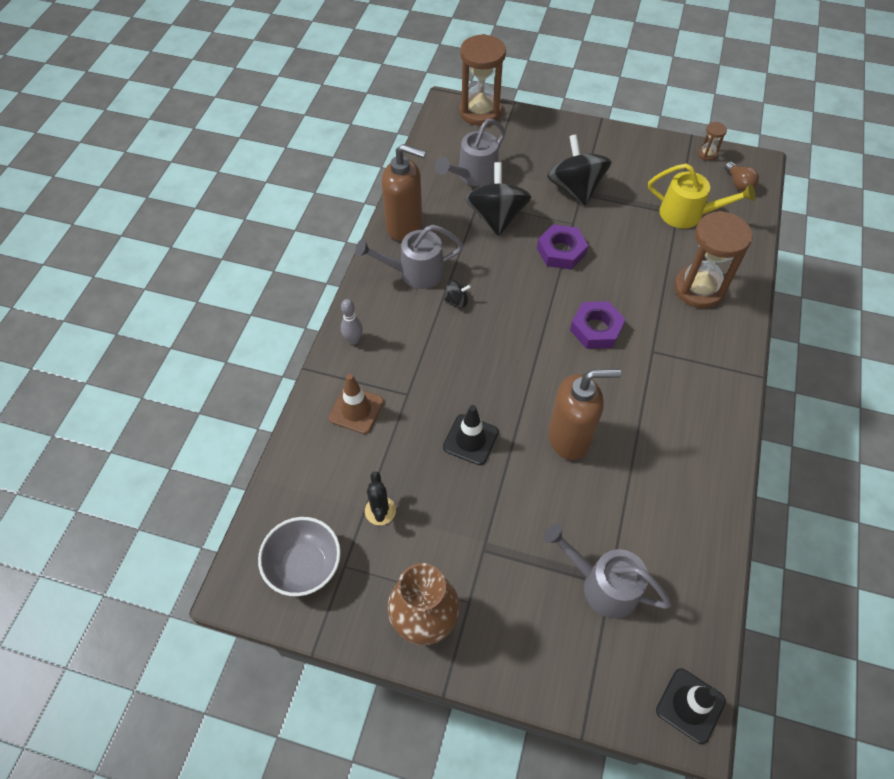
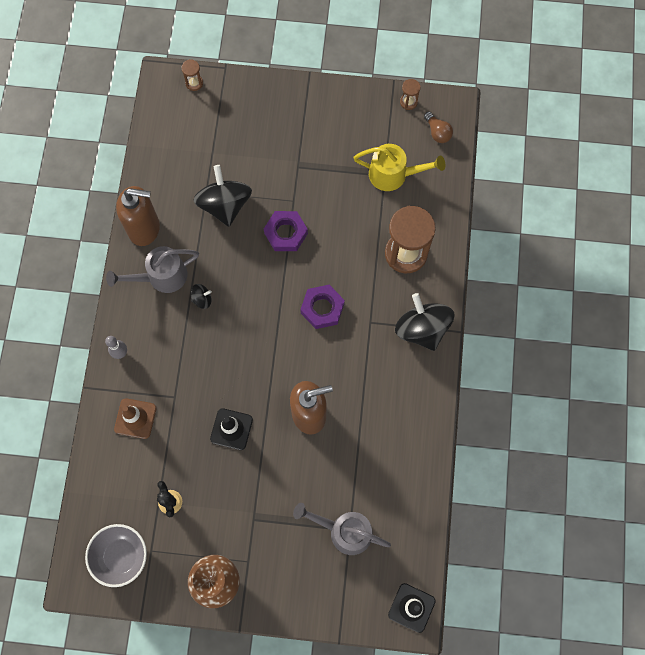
camera: 10 degrees left, 15 degrees up
(473, 175) = (198, 161): grey watering can -> none
(480, 112) = (194, 83): brown hourglass -> brown hourglass, size x0.44
(575, 188) = (292, 161): black spinning top -> black spinning top (422, 329)

